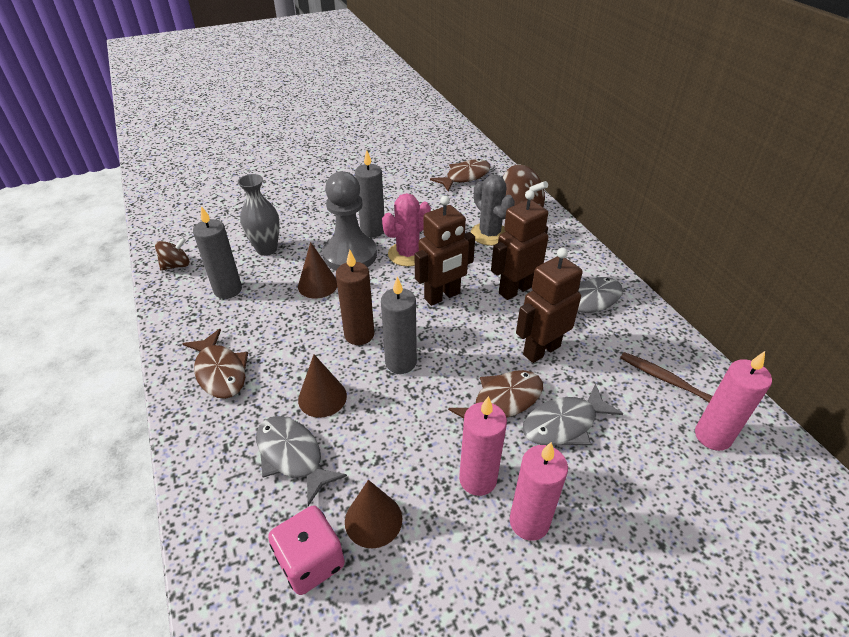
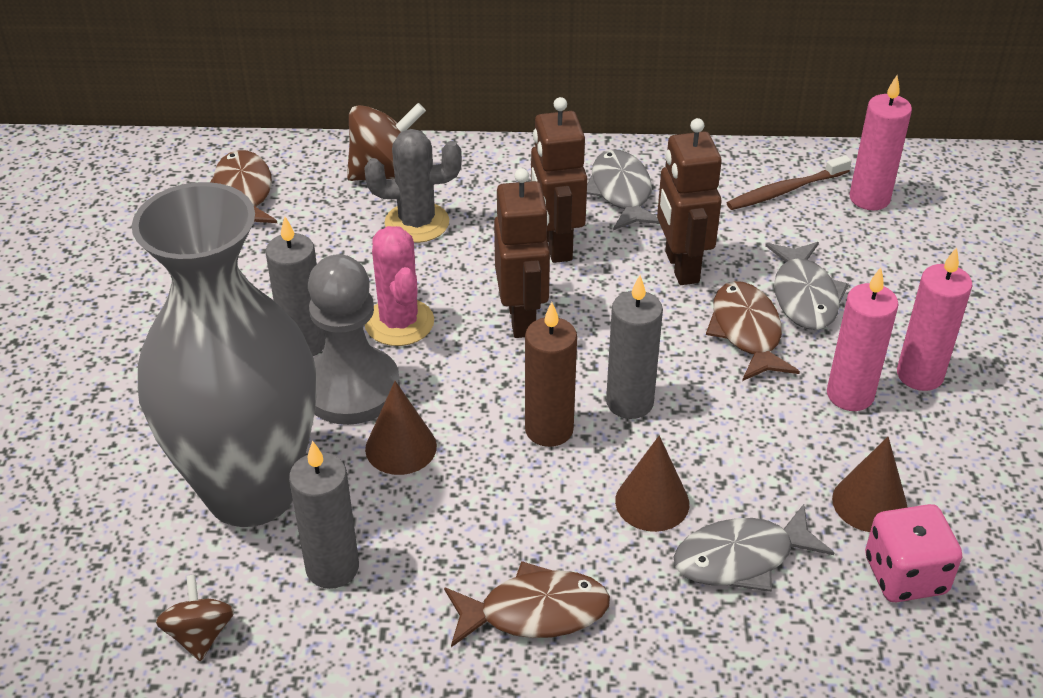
camera: 65 degrees left, 0 degrees up
(266, 249) = (251, 491): grey vase -> grey vase, size x2.25

